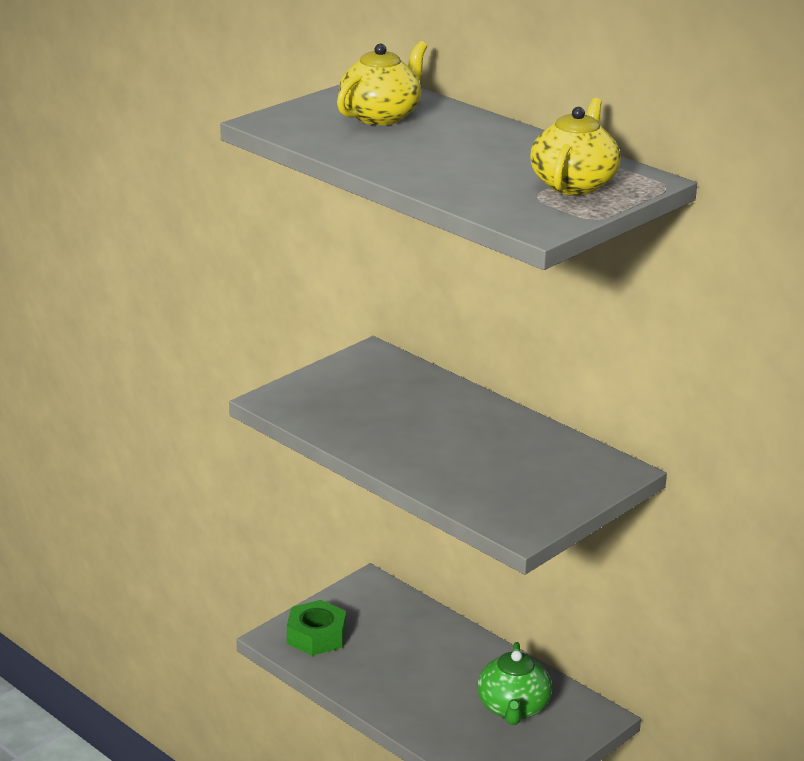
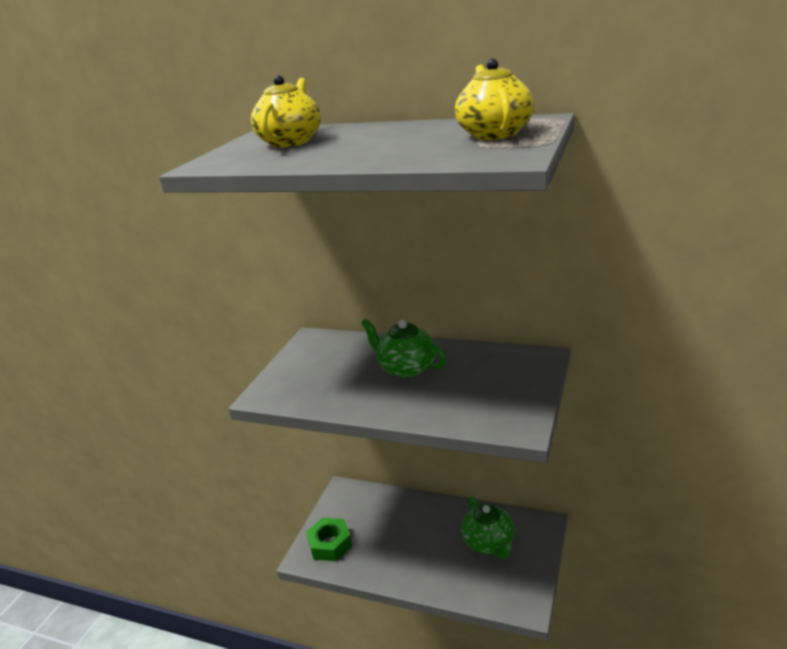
camera: 20 degrees left, 0 degrees up
(454, 426) = (406, 367): none -> green teapot

